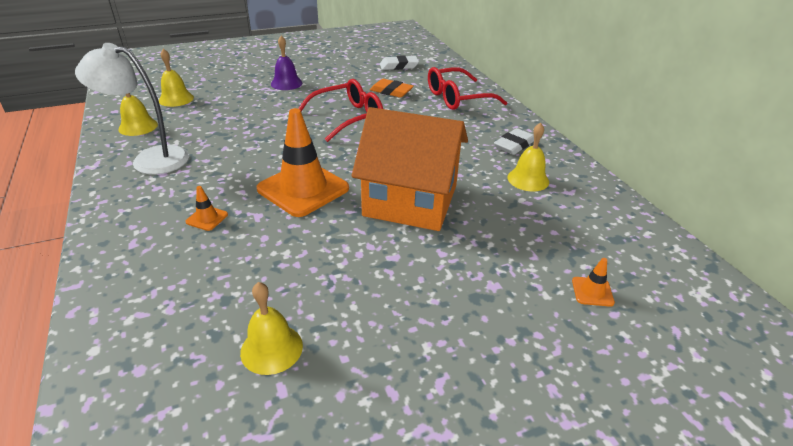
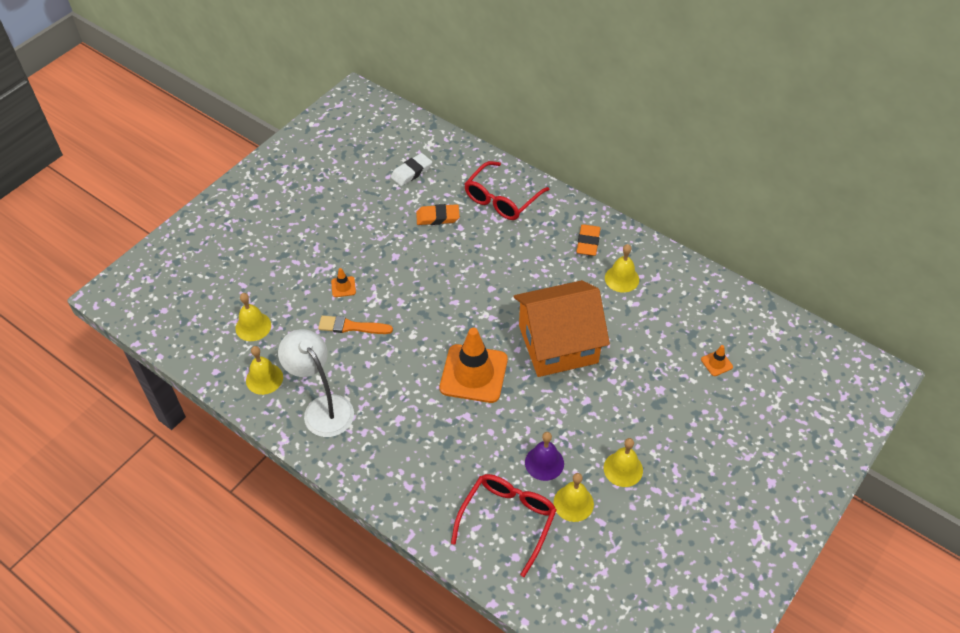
camera: 30 degrees left, 15 degrees up
(150, 159) = (323, 408): white lamp -> white lamp turned 75 degrees clockwise
(207, 218) = (434, 438): orange traffic cone -> orange traffic cone (343, 287)
(243, 123) = (351, 327): none -> orange brush
(286, 83) = (331, 252): purple bell -> purple bell (544, 463)
(348, 118) = (433, 274): red glasses -> red glasses (508, 520)
(370, 344) = (623, 469): none -> yellow bell
(514, 145) = (588, 242): white eraser -> orange eraser

